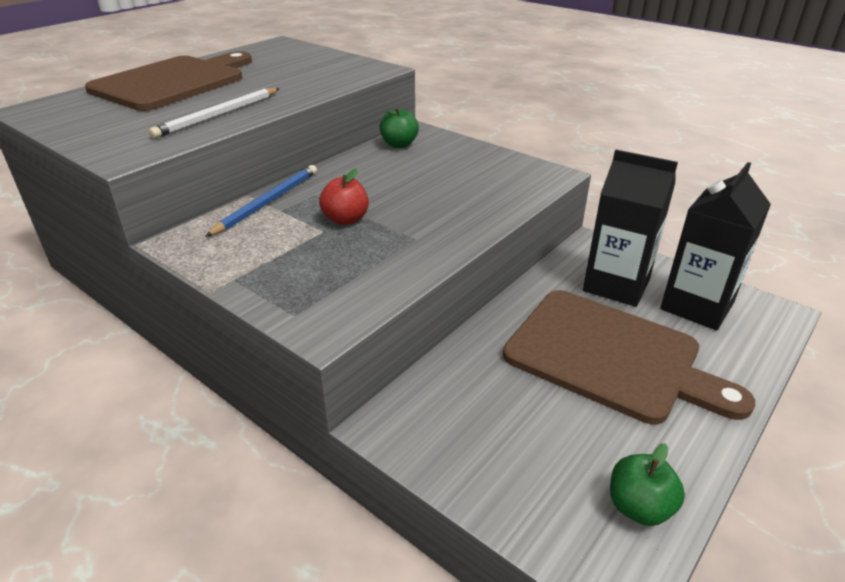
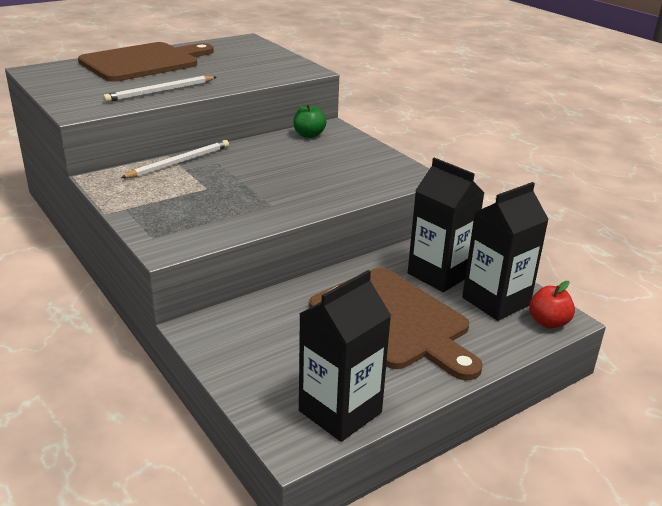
camera: 15 degrees right, 5 degrees down
(268, 202) = (179, 162): blue pencil -> white pencil
(346, 219) = (228, 183): red apple -> red apple (548, 322)
(639, 507) = (340, 411): green apple -> black carton

